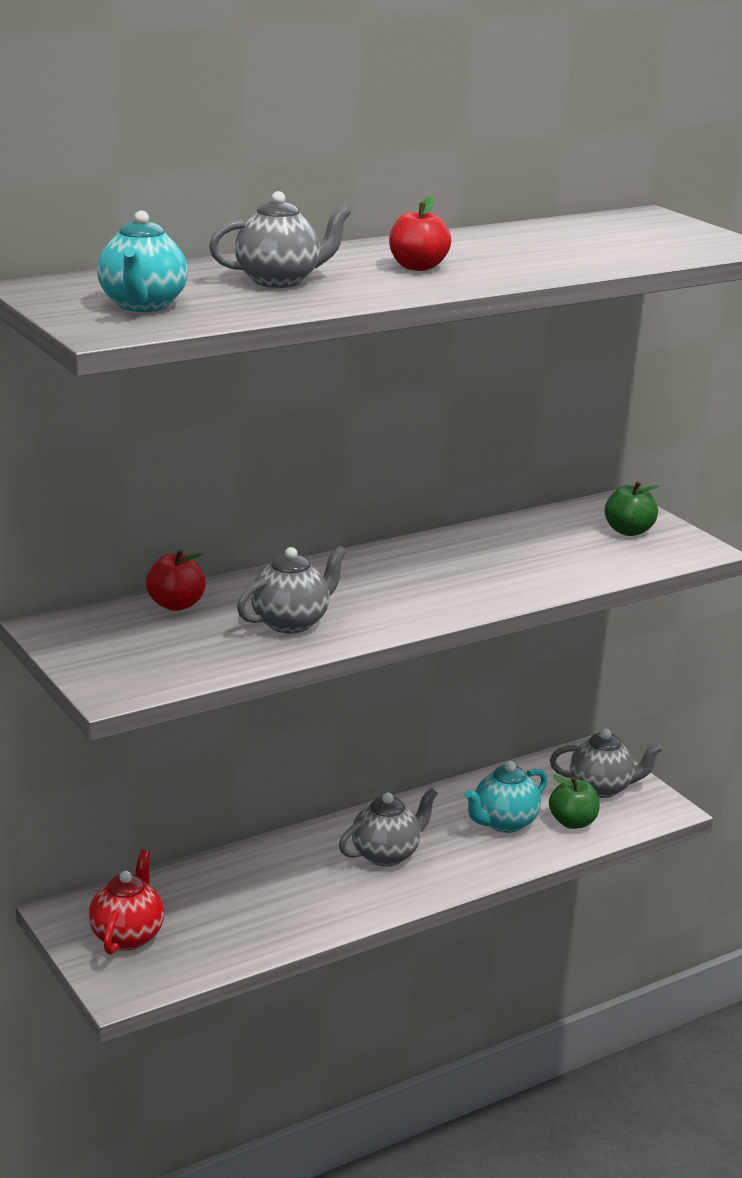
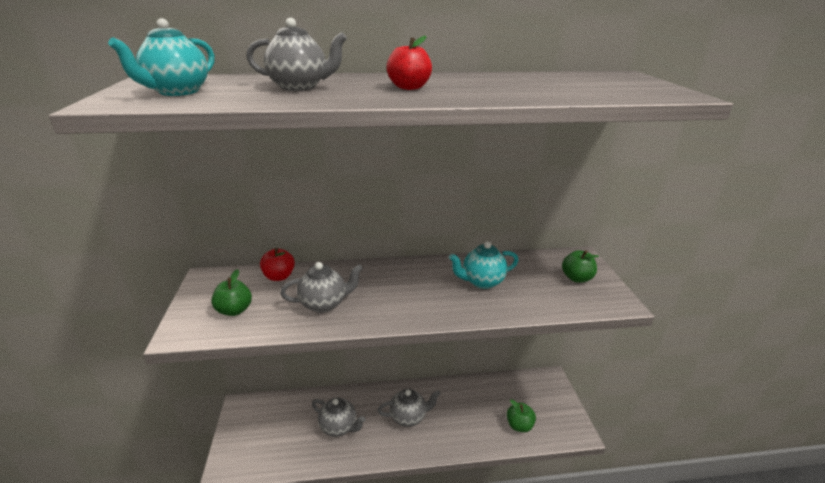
camera: 25 degrees right, 5 degrees up
(127, 936) = (255, 431): red teapot -> none
(161, 654) = (234, 310): none -> green apple
(504, 823) = (481, 414): turquoise teapot -> turquoise teapot (482, 281)
(602, 788) = (547, 405): grey teapot -> grey teapot (339, 427)

